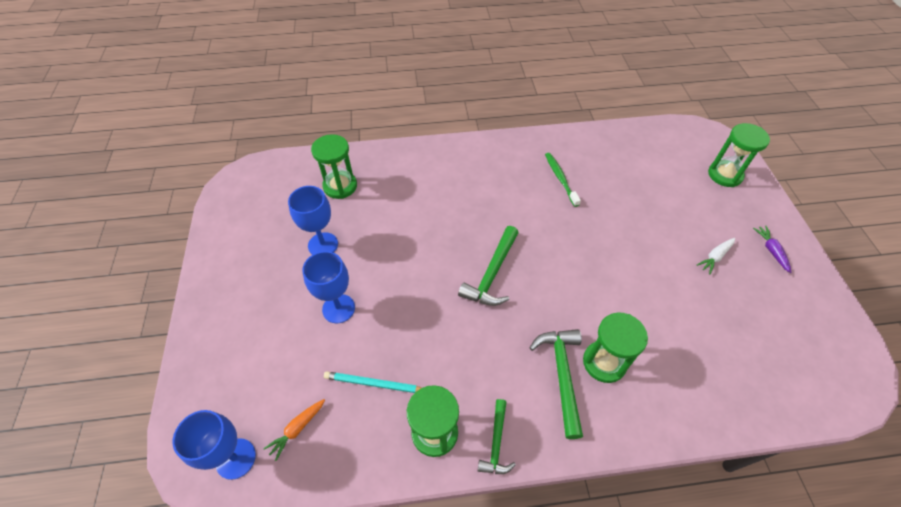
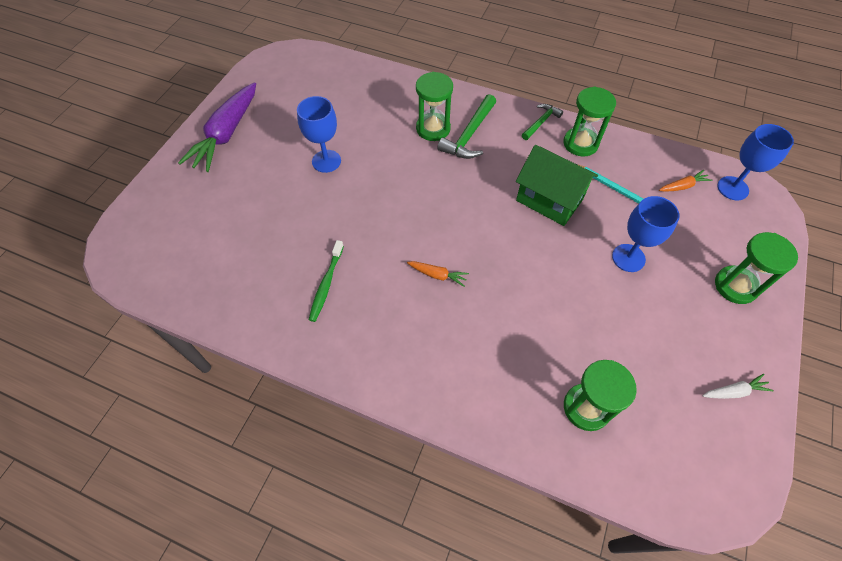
camera: 150 degrees left, 5 degrees up
(323, 245) = (628, 333): blue goblet -> blue goblet (326, 161)
(435, 334) = (549, 200): none -> green house
(488, 220) = (438, 275): none -> orange carrot
(492, 274) = (471, 223): green hammer -> none
(715, 257) = (274, 150): white carrot -> white carrot (734, 391)
(725, 175) = (168, 206): green hourglass -> green hourglass (735, 286)
(771, 250) = (226, 134): purple carrot -> purple carrot, size x2.29

